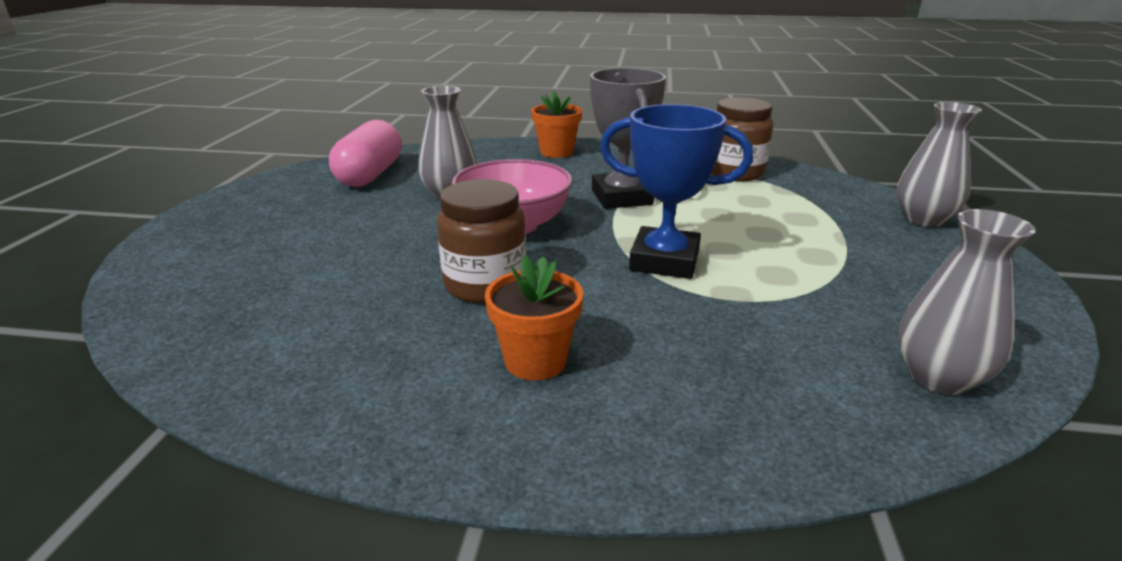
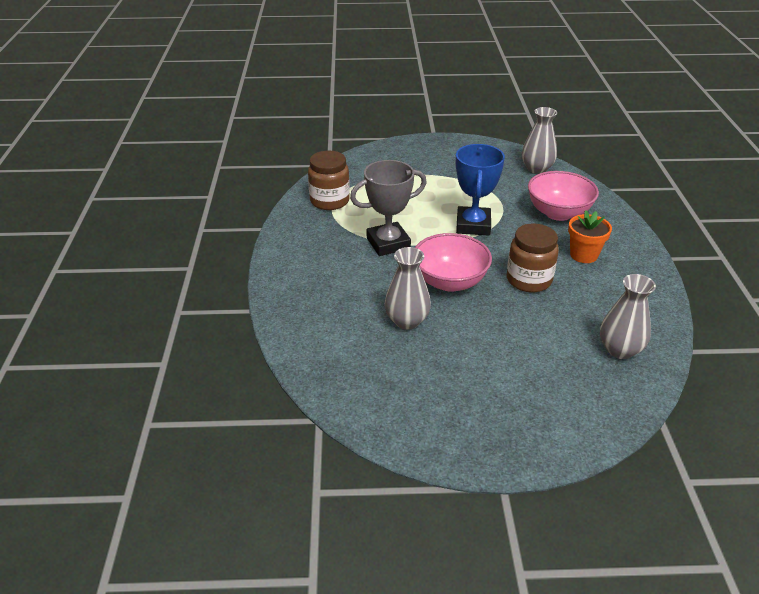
camera: 100 degrees left, 10 degrees up
(370, 175) = (376, 379): pink capsule -> none
(556, 152) = (296, 281): orange flower pot -> none
(711, 364) = (558, 213): none -> pink bowl
(923, 219) = (389, 151): grey vase -> grey vase (619, 349)

